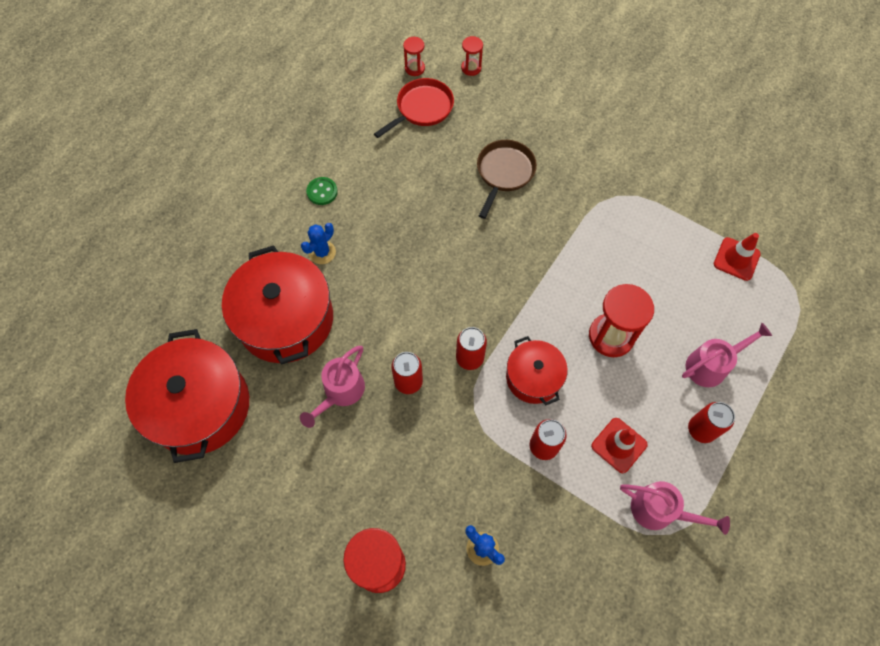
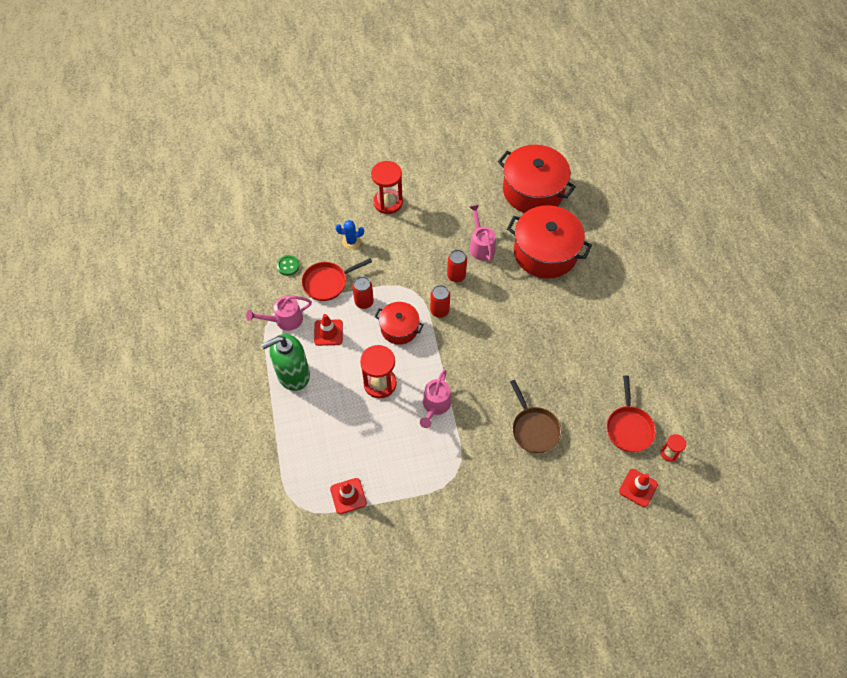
camera: 135 degrees right, 5 degrees down
(322, 192) = (613, 326): green button -> green button (288, 266)
(322, 252) = (571, 296): blue cactus -> none
(471, 68) = (638, 488): red hourglass -> red traffic cone
(564, 514) = (328, 282): none -> red pan
(701, 429) = (293, 374): red can -> green soap dispenser
(712, 365) = (313, 414): pink watering can -> pink watering can (435, 406)

